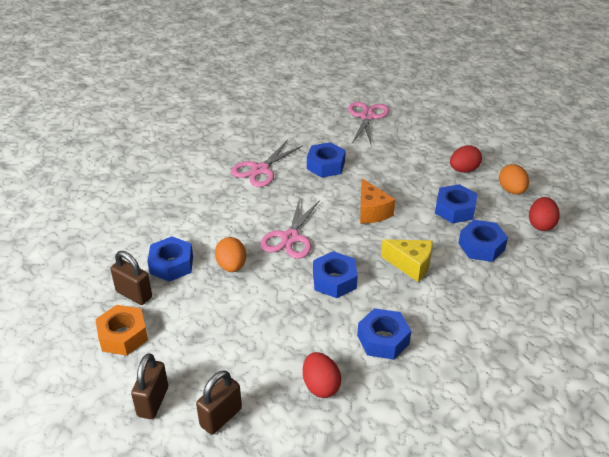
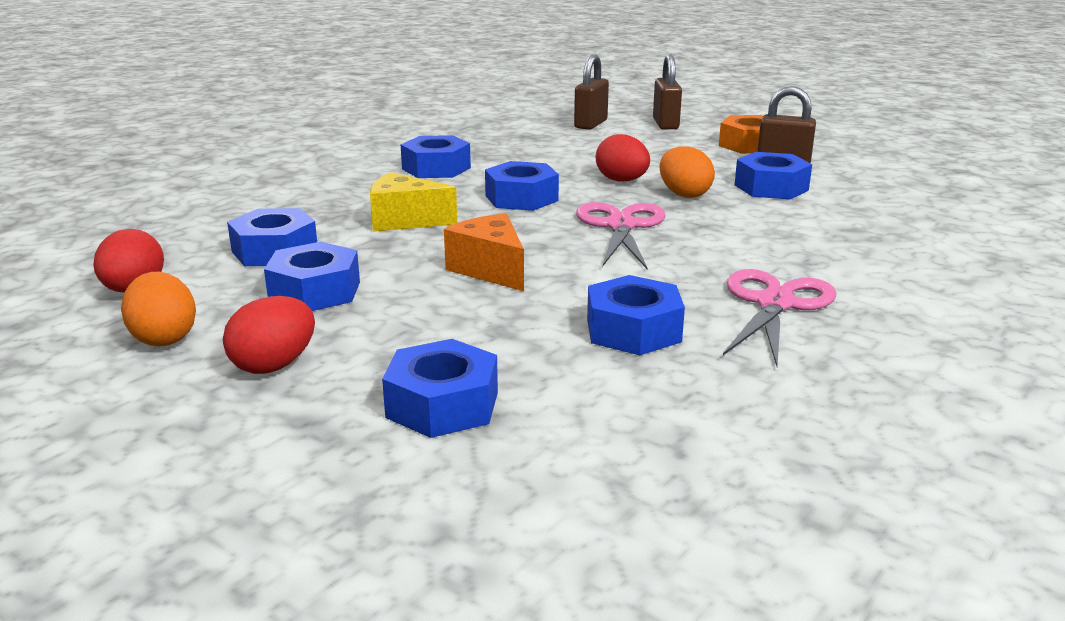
camera: 165 degrees right, 15 degrees down
(320, 386) = (500, 142): red egg -> red egg (622, 181)
(367, 117) = (589, 482): pink scissors -> none
(404, 145) = (442, 404): none -> blue nut

